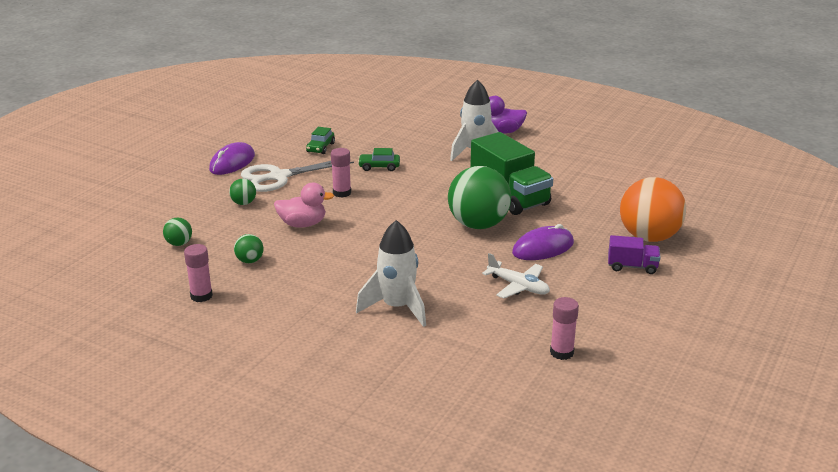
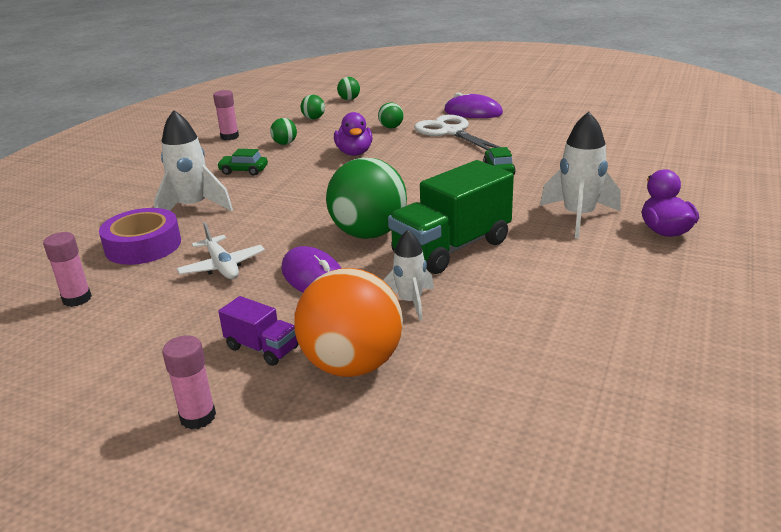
camera: 85 degrees right, 0 degrees up
(128, 221) = (349, 99): none -> green ball
(303, 224) = (354, 153): pink duck -> purple duck
(320, 147) = (531, 139): green car -> green car (243, 171)
(342, 193) = (426, 160): pink glue stick -> pink glue stick (198, 417)
(471, 329) = (143, 246): none -> purple tape
(518, 286) = (222, 266): white plane -> white plane turned 60 degrees counterclockwise
(580, 216) = (410, 302): none -> white rocket
(632, 267) = (262, 348): purple truck -> purple truck turned 60 degrees counterclockwise

